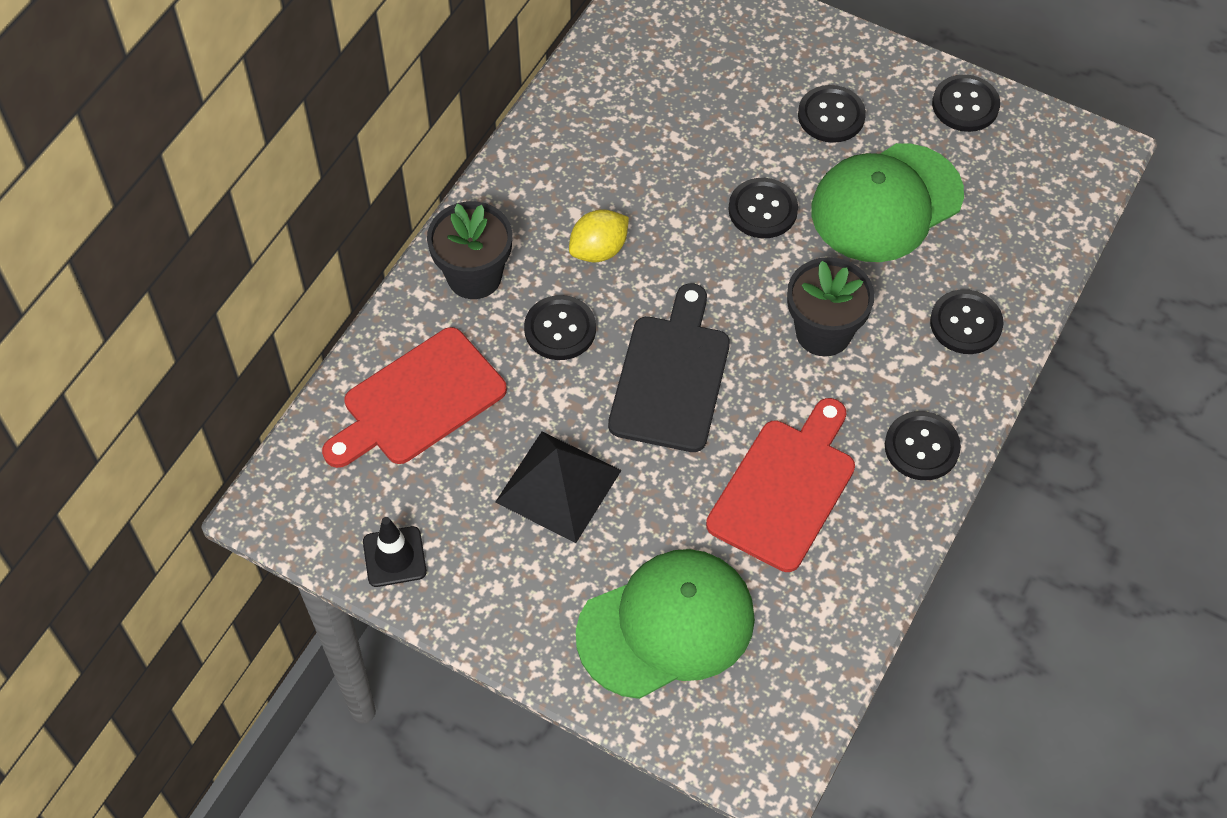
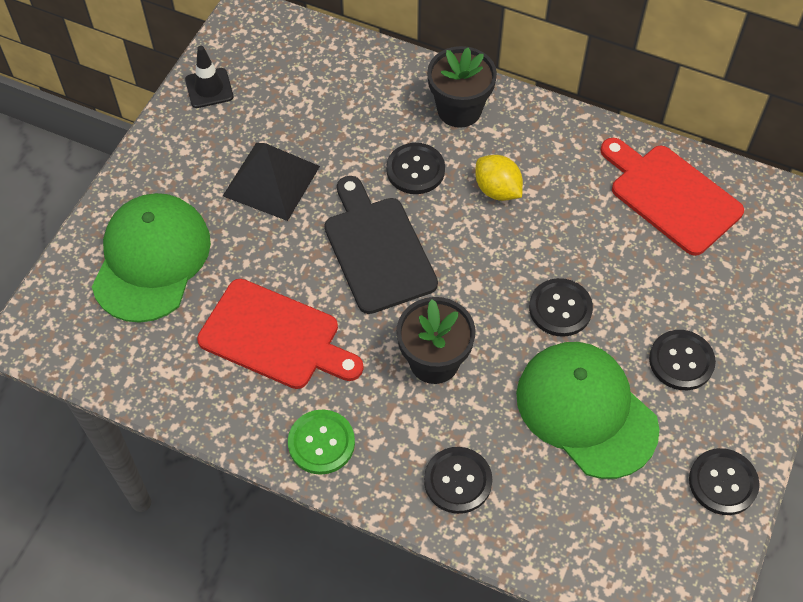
camera: 85 degrees right, 0 degrees up
(418, 401) = (341, 87): red cutting board -> red cutting board (671, 196)
(666, 625) = (151, 259): green cap -> green cap turned 135 degrees counterclockwise
(671, 377) = (377, 249): black cutting board -> black cutting board turned 120 degrees counterclockwise
(921, 447) = (321, 443): black button -> green button

